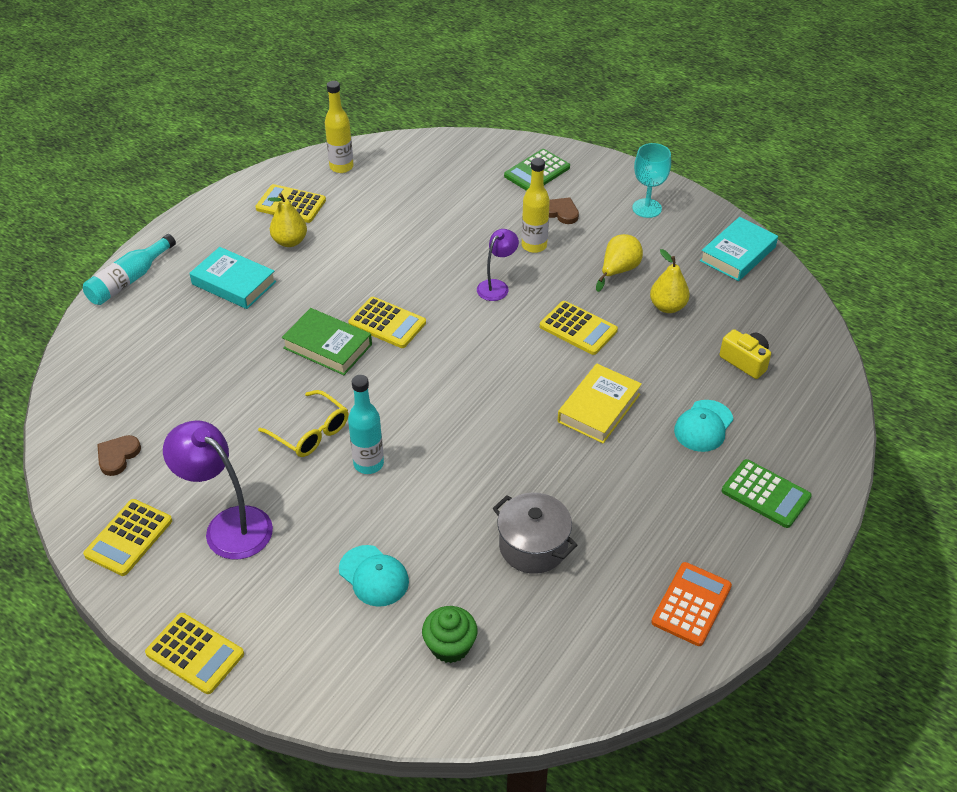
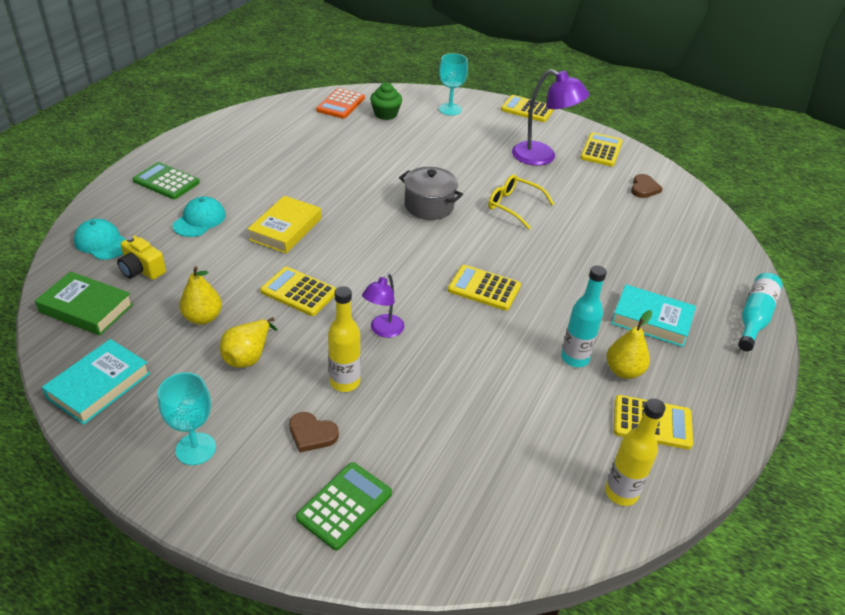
camera: 170 degrees right, 5 degrees down
(328, 346) = (530, 266): green book -> green book (86, 308)
(334, 658) = (450, 109): none -> turquoise goblet
(368, 464) = (462, 189): turquoise bottle -> turquoise bottle (575, 358)
(374, 576) = (439, 138): turquoise cap -> turquoise cap (102, 242)
(533, 546) = (338, 153): grey pot -> grey pot (429, 206)
(691, 604) = (238, 131): orange calculator -> orange calculator (340, 104)

